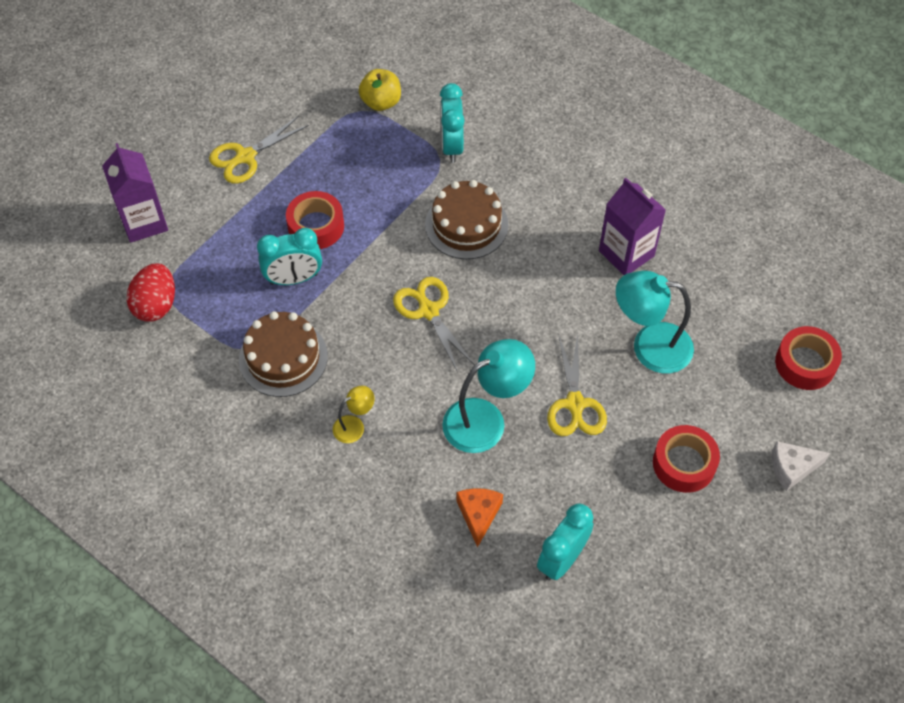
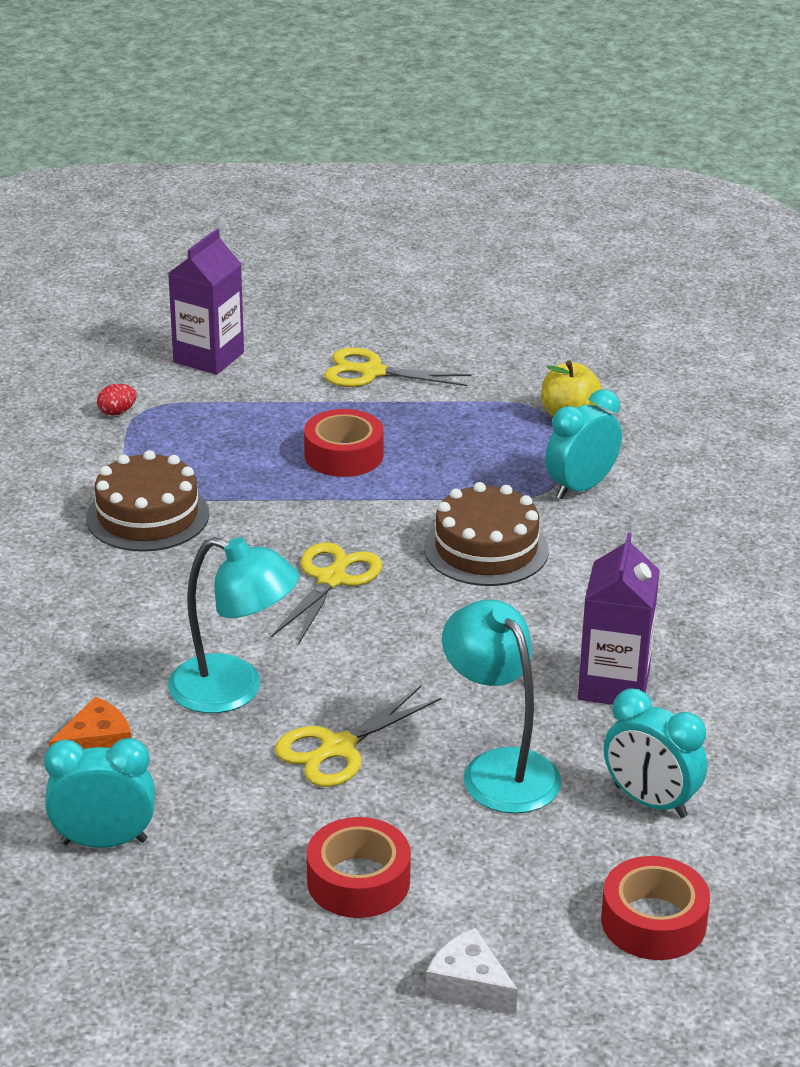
camera: 50 degrees right, 25 degrees down
(156, 305) = (117, 412): red egg -> red egg, size x0.51
(294, 279) = (257, 474): turquoise clock -> turquoise clock (650, 801)
(354, 426) = (116, 603): yellow lamp -> none

